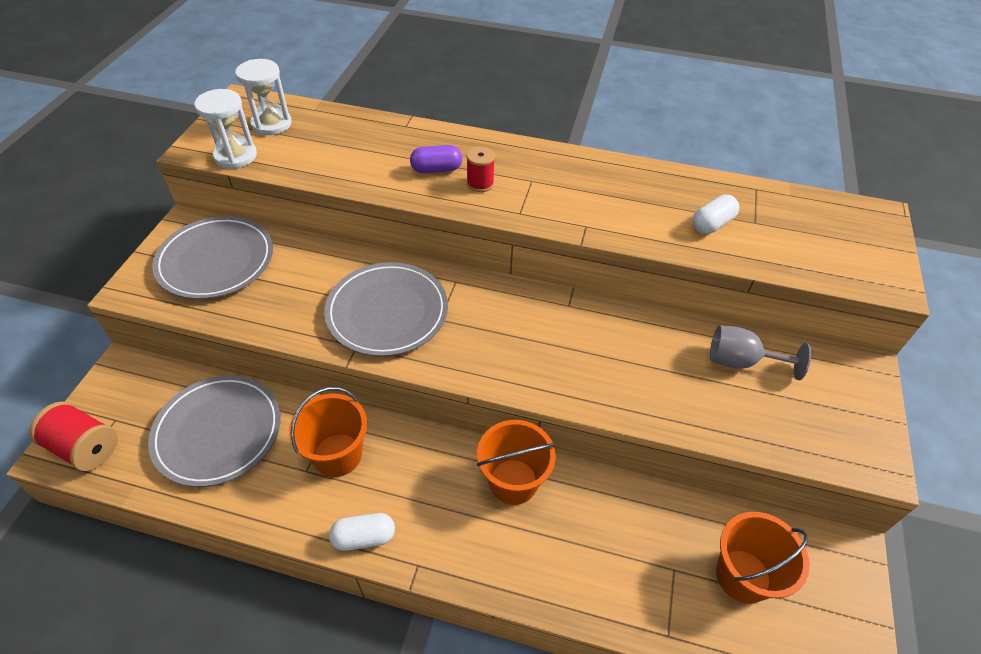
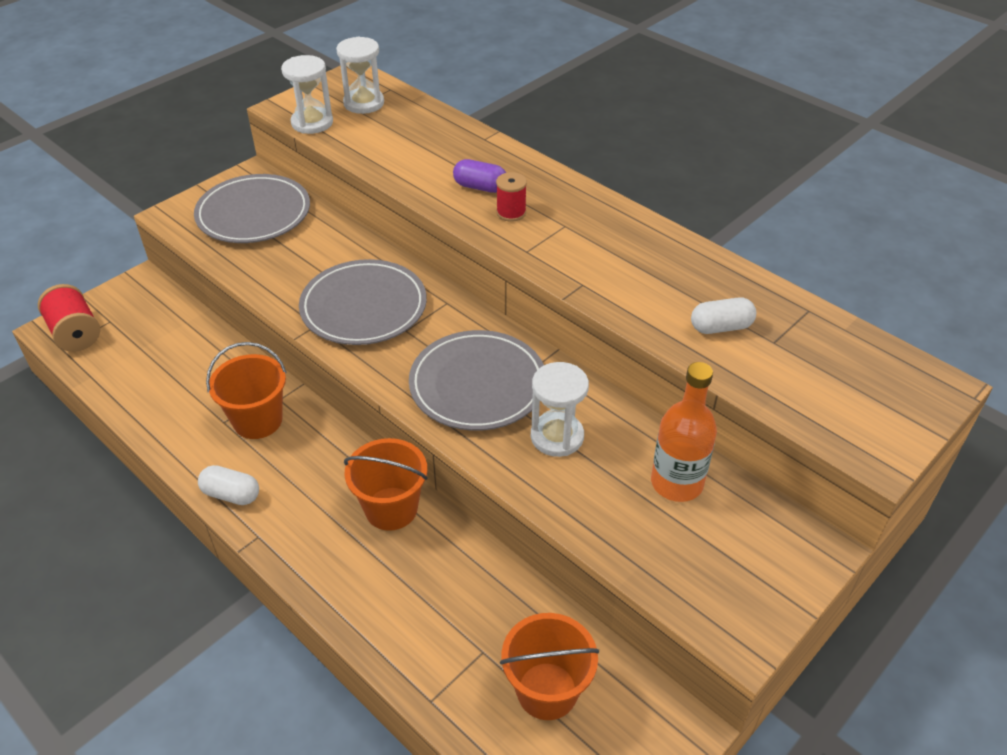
camera: 30 degrees right, 5 degrees down
(218, 432) = (178, 362): grey plate -> grey plate (477, 384)
(630, 362) = (557, 436): none -> white hourglass
(741, 361) = (677, 483): grey goblet -> orange bottle

